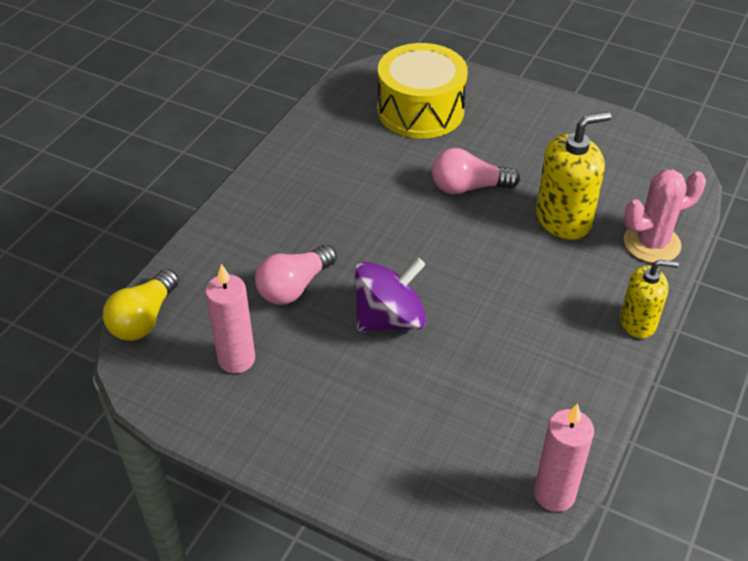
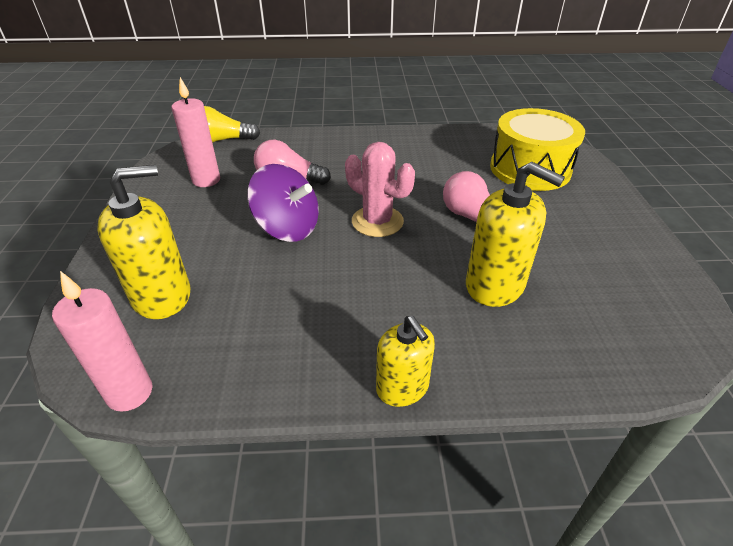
camera: 60 degrees right, 5 degrees down
(435, 446) = (162, 296): none -> yellow soap dispenser
(651, 243) = (532, 363): pink cactus -> pink cactus (377, 221)

